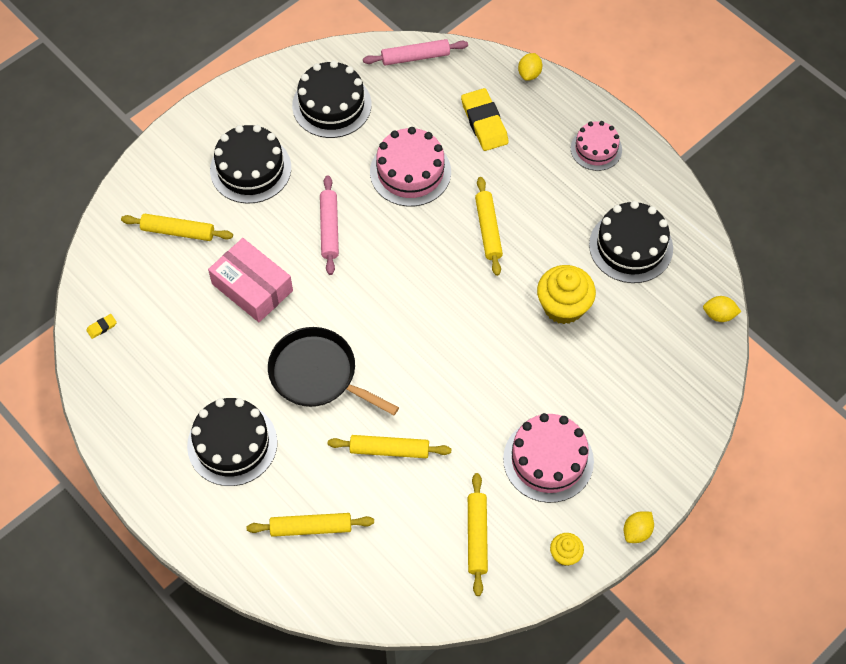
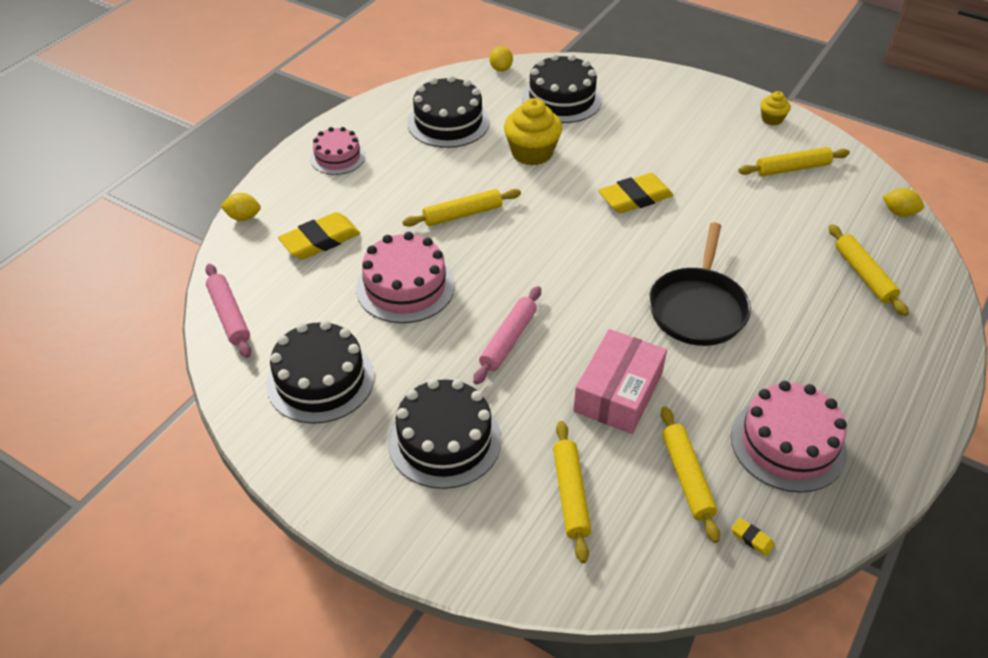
camera: 105 degrees left, 15 degrees down
(232, 444) = (820, 359): black cake -> black cake (561, 99)
(329, 228) = (508, 340): pink rolling pin -> pink rolling pin turned 45 degrees counterclockwise
(389, 450) = (748, 237): yellow rolling pin -> yellow rolling pin (687, 477)
(472, 374) = (635, 198): none -> yellow eraser
(548, 460) = (693, 140): pink cake -> pink cake (788, 444)
(637, 531) = (725, 87): yellow lemon -> yellow lemon (899, 213)

